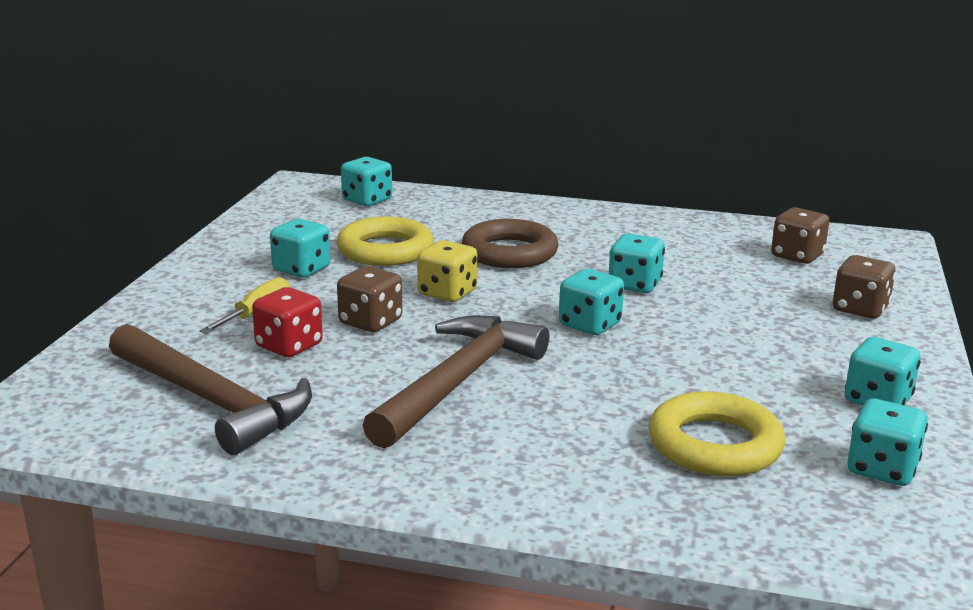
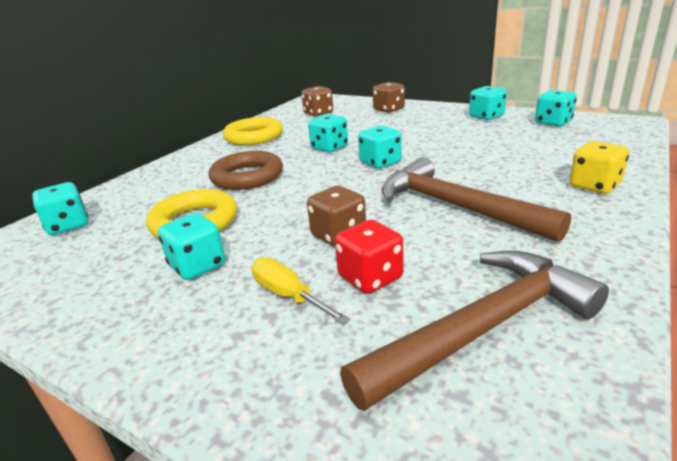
camera: 70 degrees left, 5 degrees up
(447, 293) = (302, 202): yellow dice -> yellow dice (594, 186)
(714, 445) = (536, 148): yellow ring -> yellow ring (254, 137)

